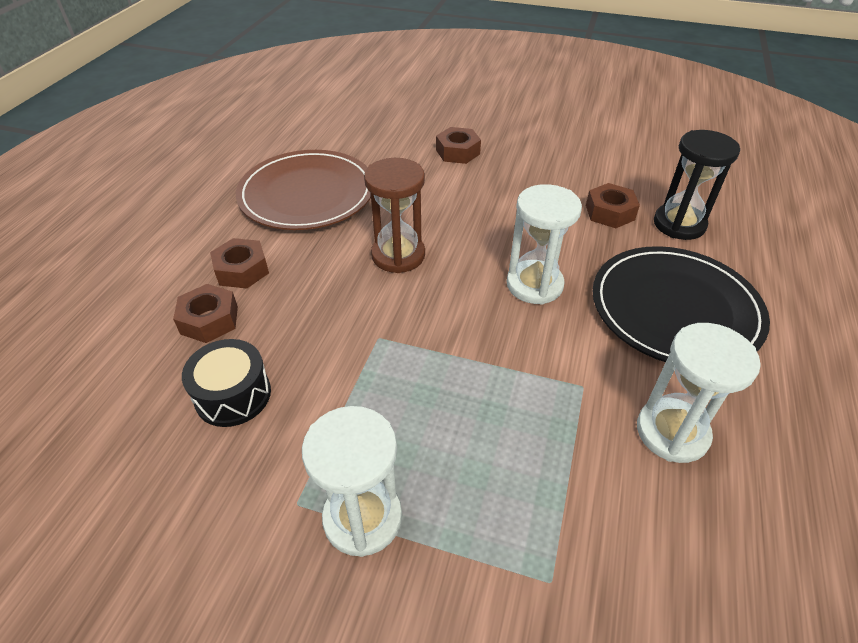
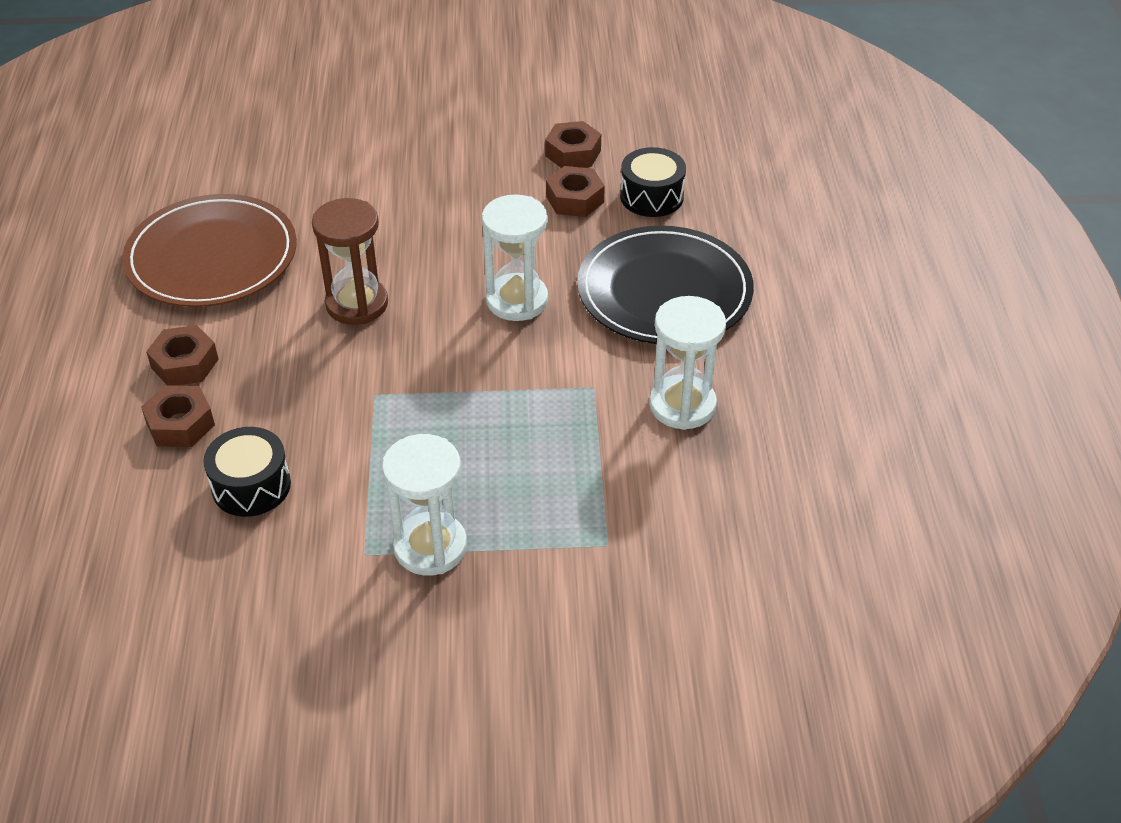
camera: 20 degrees left, 0 degrees up
(457, 152) = (374, 160): brown nut -> brown nut (573, 153)
(679, 224) = (651, 196): black hourglass -> black drum

